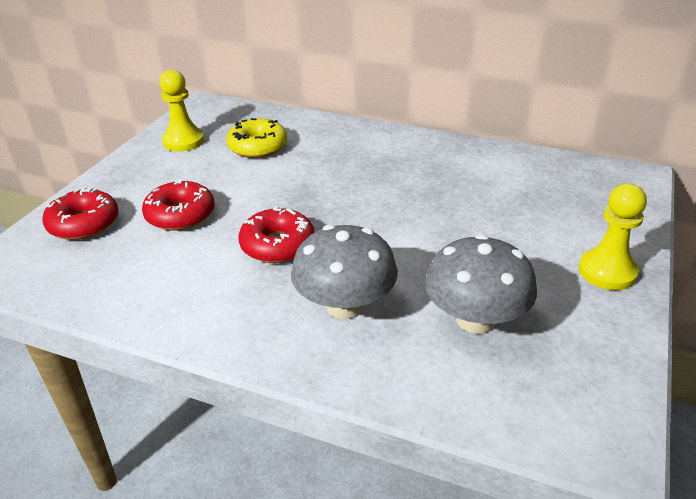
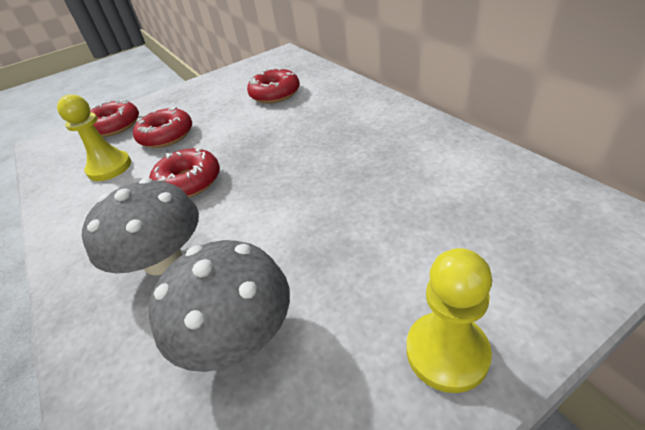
camera: 40 degrees right, 5 degrees up
(183, 141) = (236, 79): yellow pawn -> yellow pawn (109, 167)
(258, 147) = (275, 94): yellow donut -> red donut

